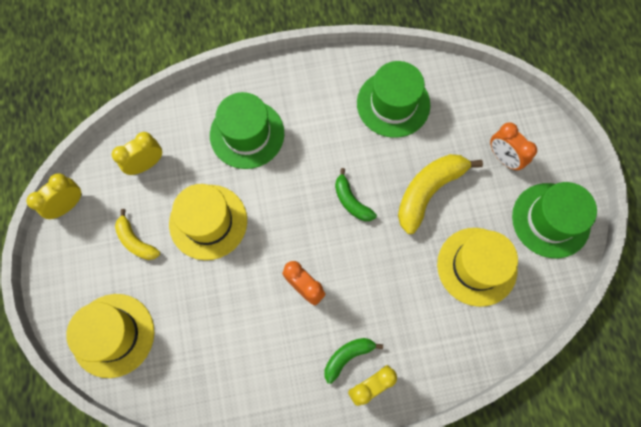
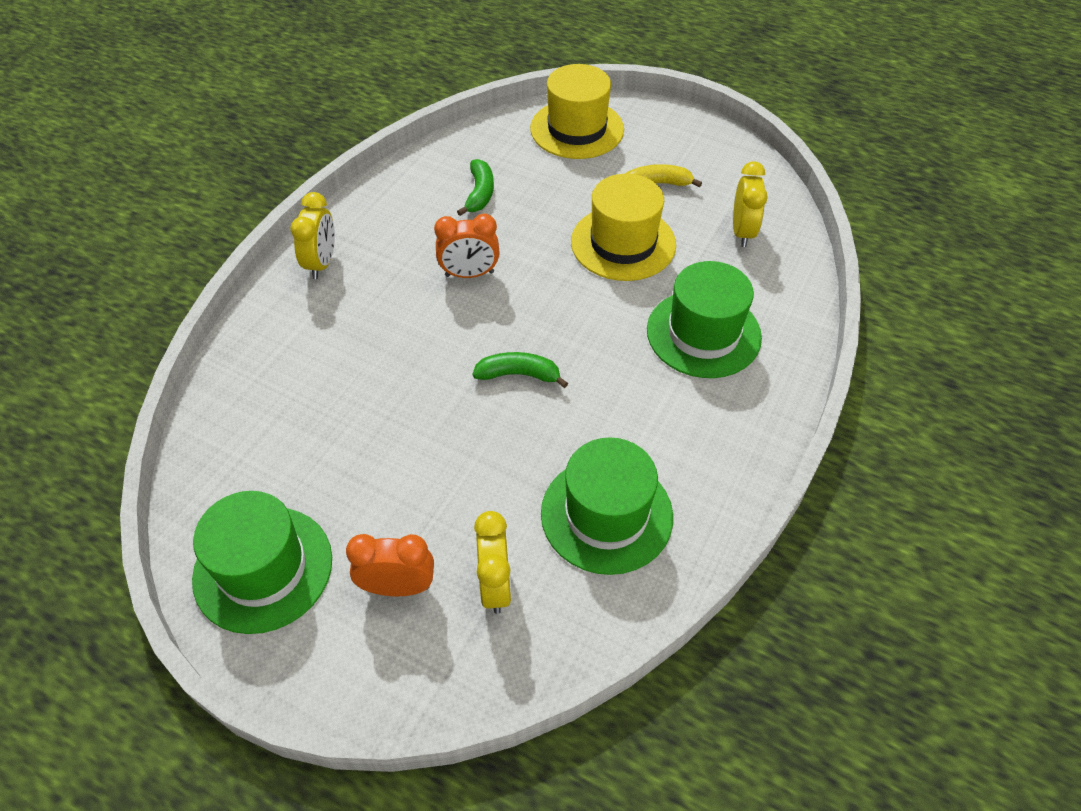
camera: 130 degrees right, 20 degrees down
(68, 205) = (746, 158): yellow clock -> yellow clock (495, 585)
(347, 356) = (366, 264): green banana -> green banana (480, 193)
(428, 191) = (448, 459): yellow banana -> none
(477, 266) = (311, 438): yellow hat -> none

